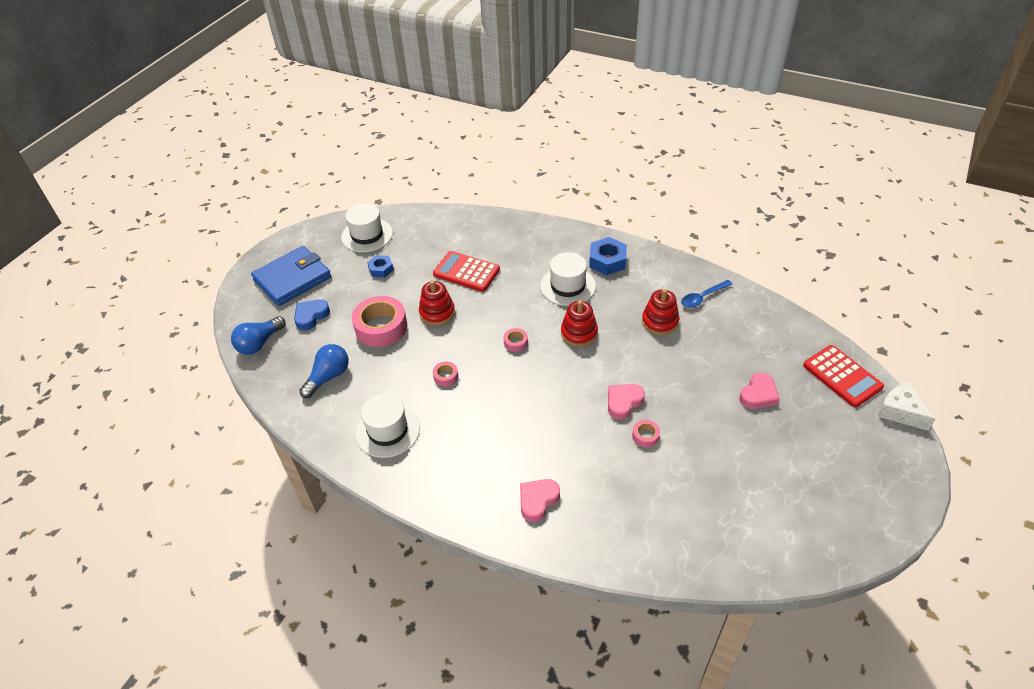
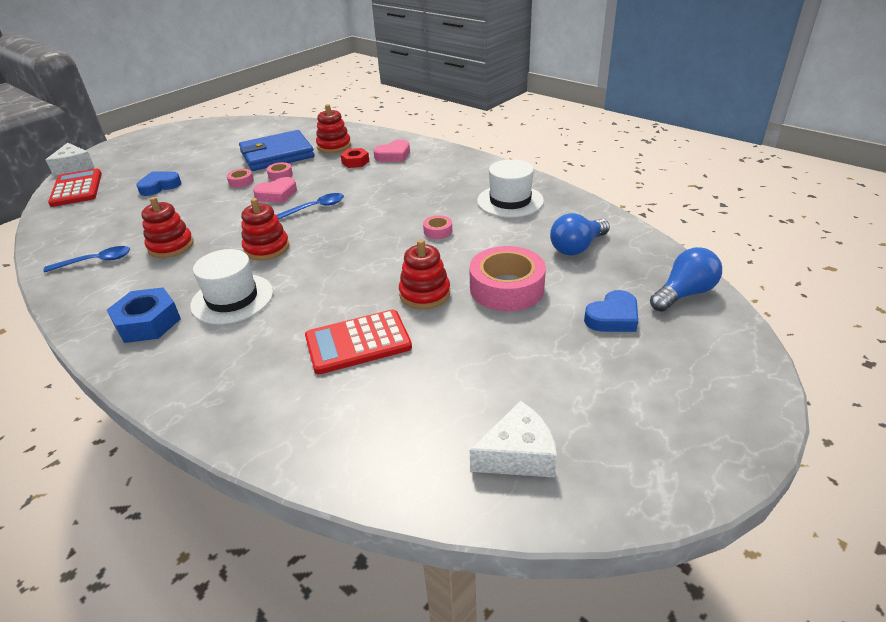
camera: 165 degrees left, 10 degrees down
(292, 278) = (661, 384): blue wallet -> blue wallet (277, 155)
(367, 235) = (518, 455): white hat -> white cheese
(381, 269) = (497, 373): blue nut -> none
(466, 272) = (358, 342): red calculator -> red calculator turned 120 degrees clockwise
(515, 342) = (343, 249): pink tape -> pink tape (241, 182)
(571, 388) = (315, 208): none -> blue spoon
(576, 477) = (355, 162): none -> red nut
(625, 512) = (334, 146): none -> red stacking toy
(758, 394) = (159, 186): pink heart -> blue heart

